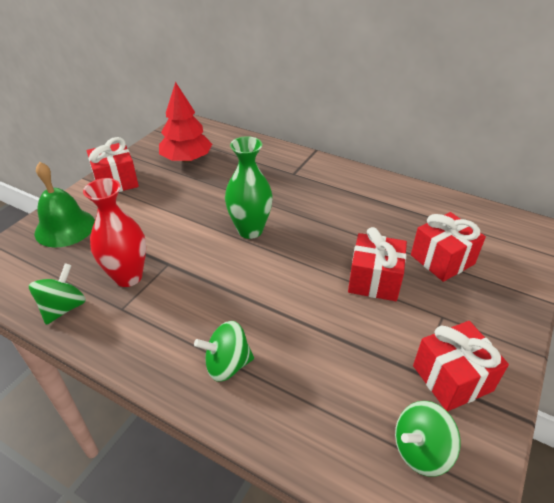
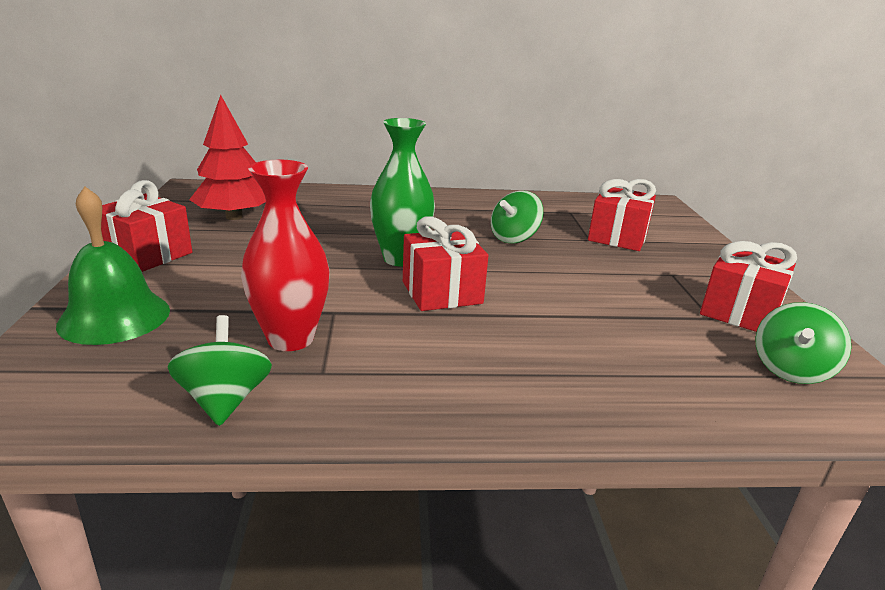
camera: 35 degrees left, 15 degrees down
(227, 364) = (531, 376): green spinning top -> green spinning top (514, 238)
(374, 280) = (582, 265): red gift -> red gift (441, 292)

